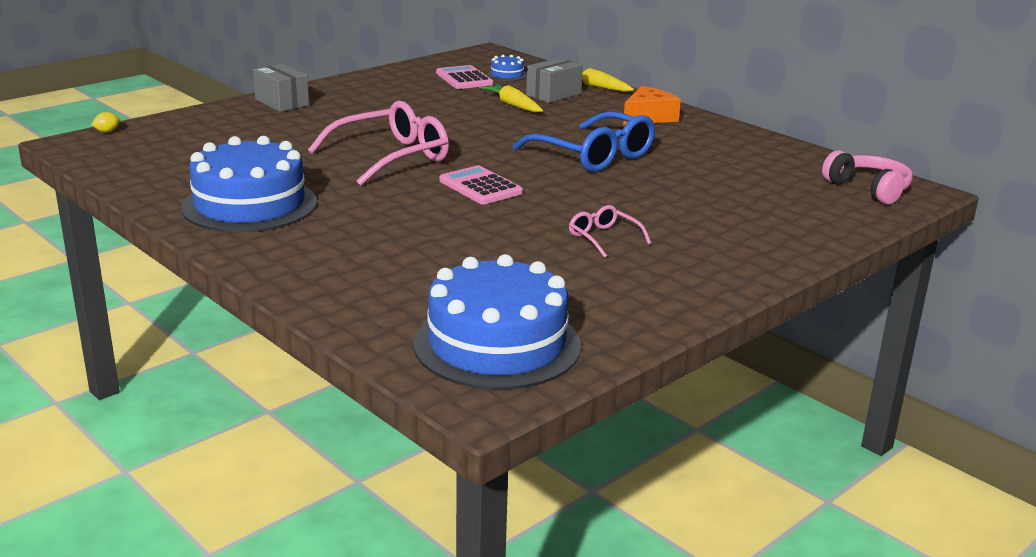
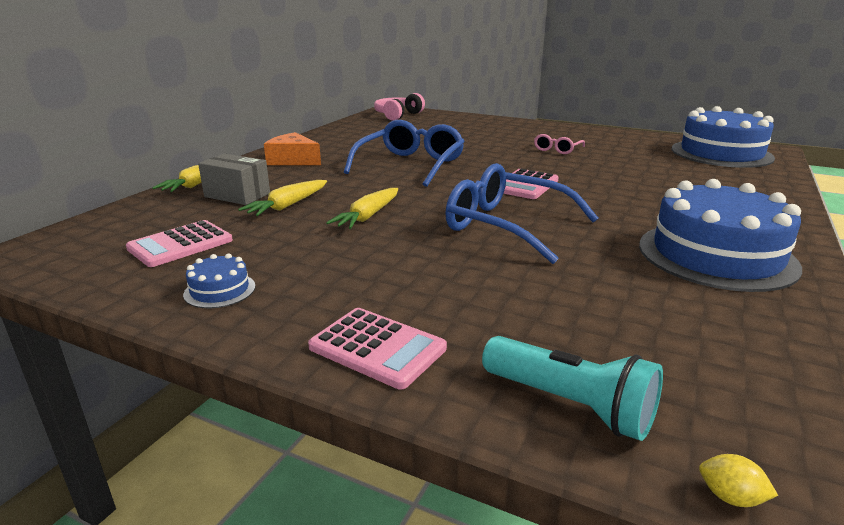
camera: 110 degrees left, 0 degrees up
(188, 124) = (570, 404): none -> turquoise flashlight
(282, 102) = (377, 348): grey box -> pink calculator
(391, 157) = (507, 226): pink glasses -> blue glasses
(462, 123) = (368, 216): none -> yellow carrot
(507, 75) = (154, 225): blue cake -> blue cake (220, 290)

